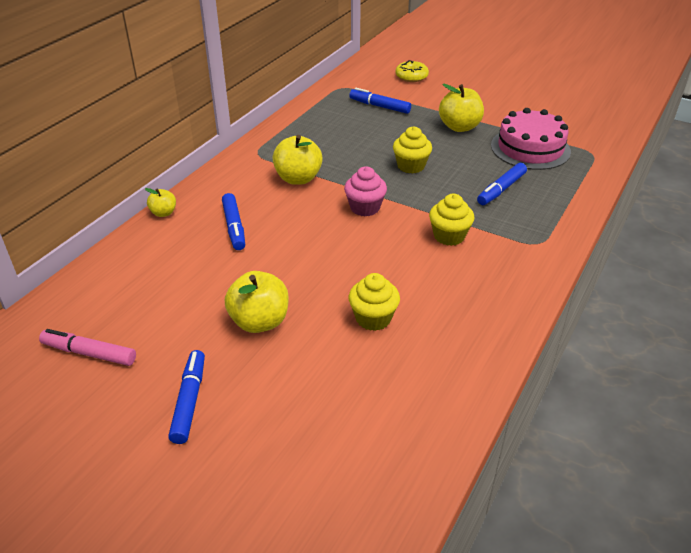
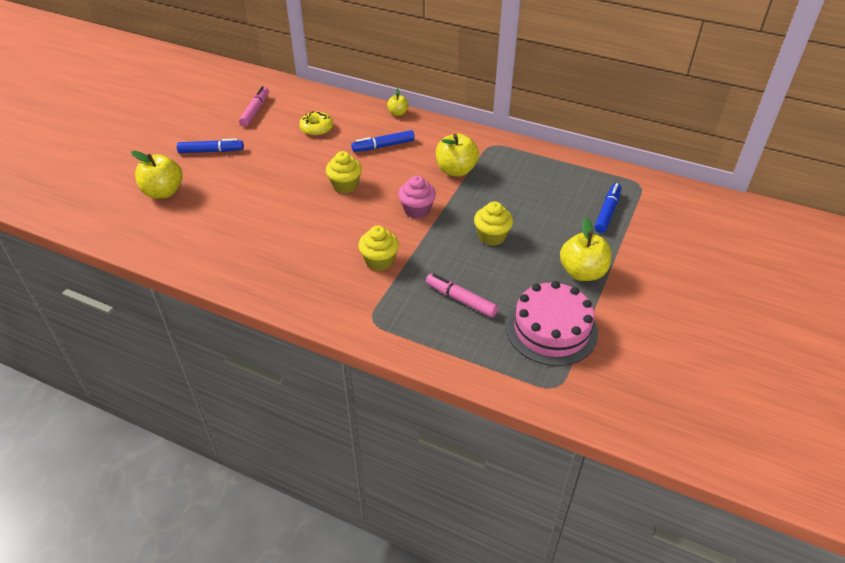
camera: 85 degrees right, 5 degrees up
(259, 321) = (277, 169): yellow apple -> yellow apple (163, 192)
(373, 318) = (276, 220): yellow cupcake -> yellow cupcake (345, 185)
(411, 77) = (691, 234): yellow donut -> yellow donut (316, 128)
(501, 189) = (461, 299): blue marker -> pink marker

